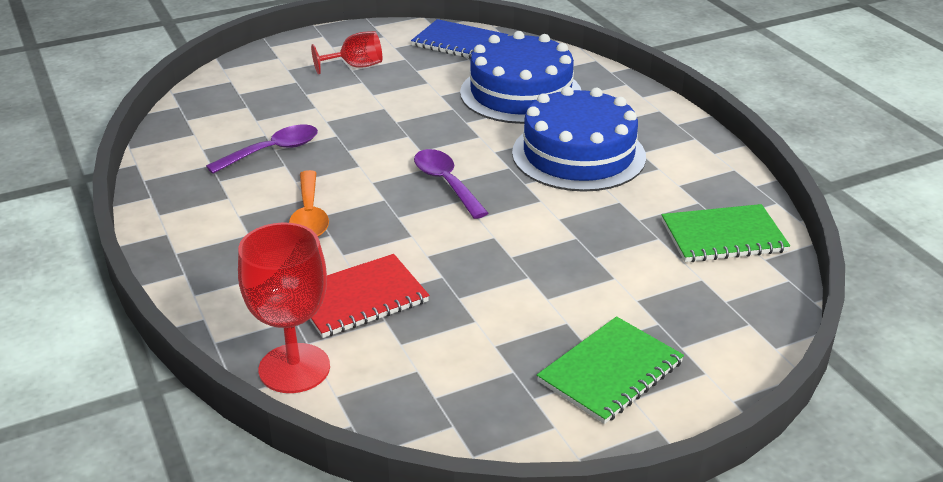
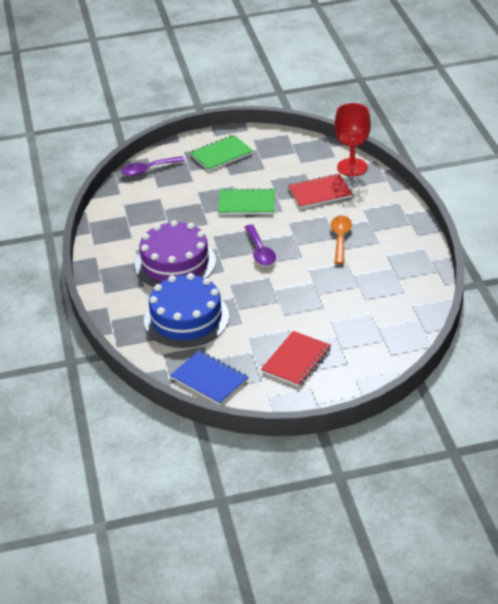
camera: 165 degrees left, 5 degrees up
(272, 151) = (360, 285): purple spoon -> purple spoon (148, 170)
(355, 66) = (296, 360): red goblet -> red notebook
(578, 154) = (175, 263): blue cake -> purple cake
(723, 236) = (131, 206): green notebook -> green notebook (246, 203)

